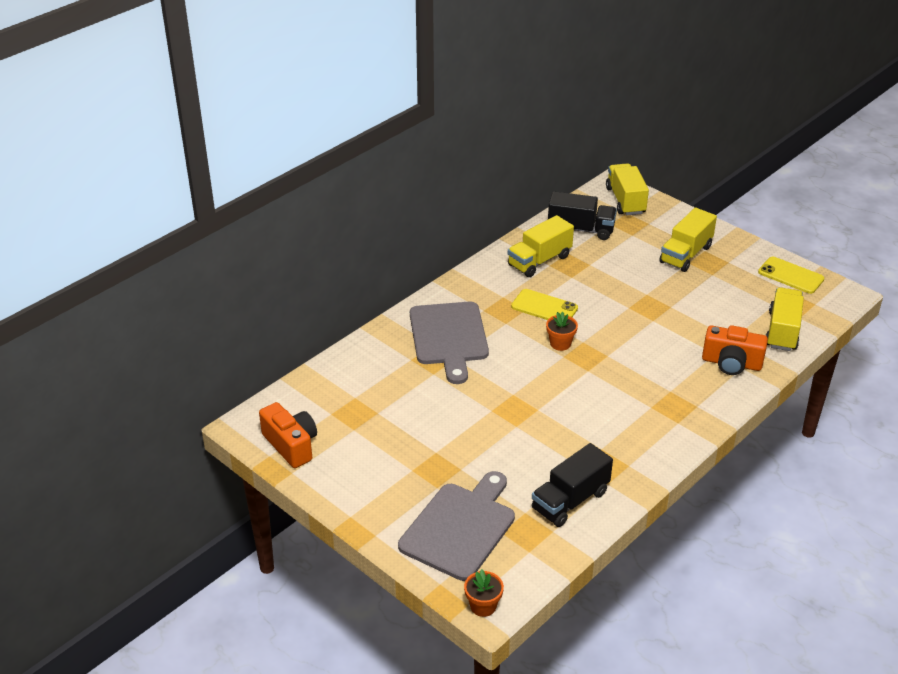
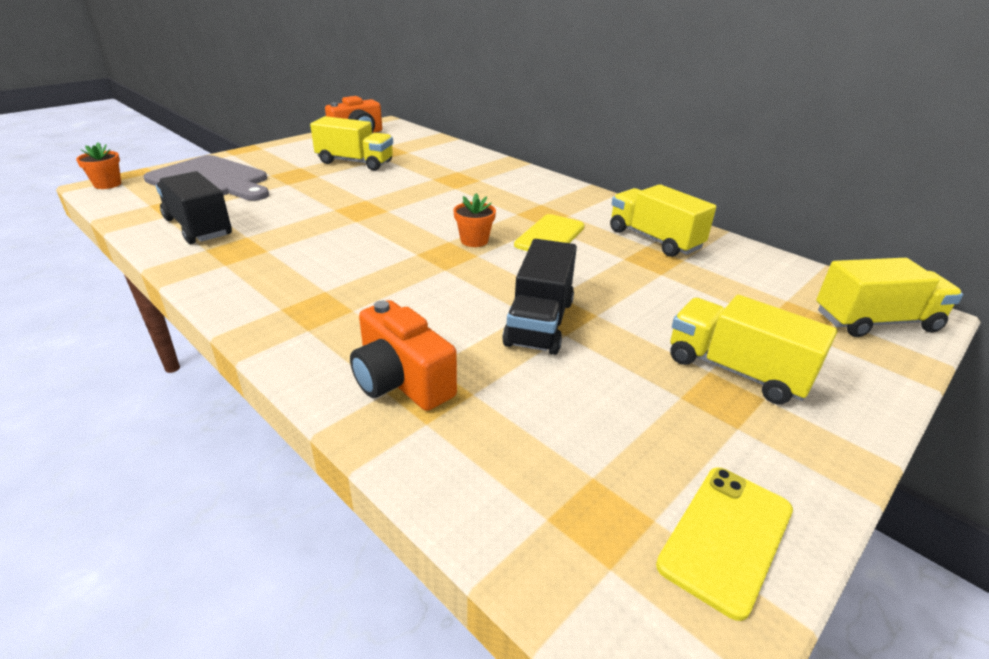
camera: 90 degrees right, 5 degrees down
(449, 337) = (491, 187): grey cutting board -> none
(580, 229) = (752, 274): black truck -> black truck (539, 322)
(731, 363) = (401, 381): orange camera -> orange camera turned 60 degrees counterclockwise
(782, 331) = (494, 474): yellow truck -> yellow truck (355, 162)

